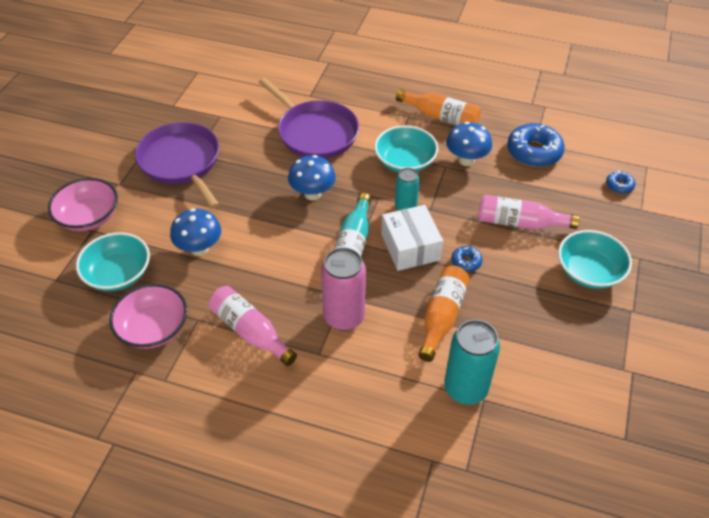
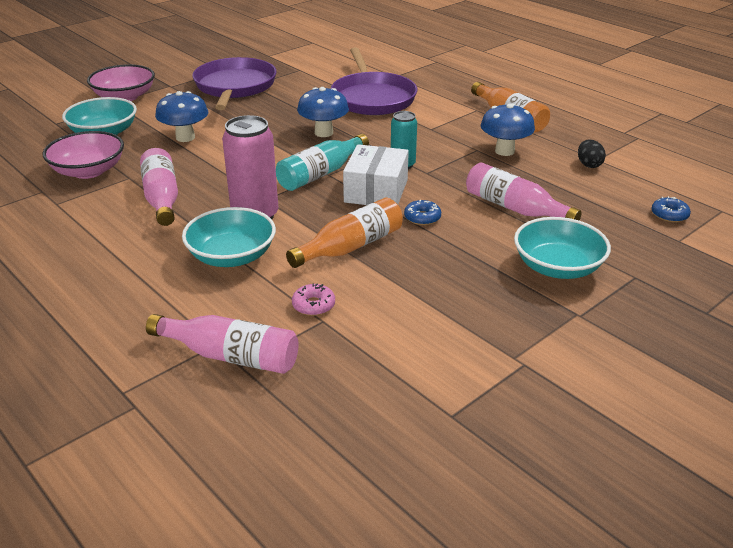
camera: 30 degrees right, 15 degrees down
(405, 162) = (438, 136): turquoise bowl -> turquoise bowl (232, 256)
(452, 465) = (231, 356): none -> pink bottle
(465, 388) = (313, 305): turquoise can -> pink donut
(534, 152) = (589, 165): blue donut -> black egg

